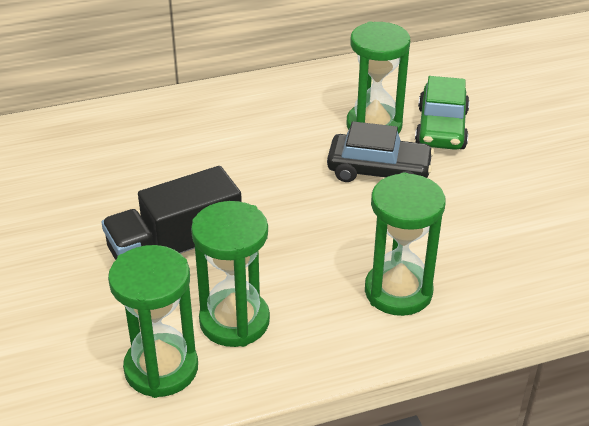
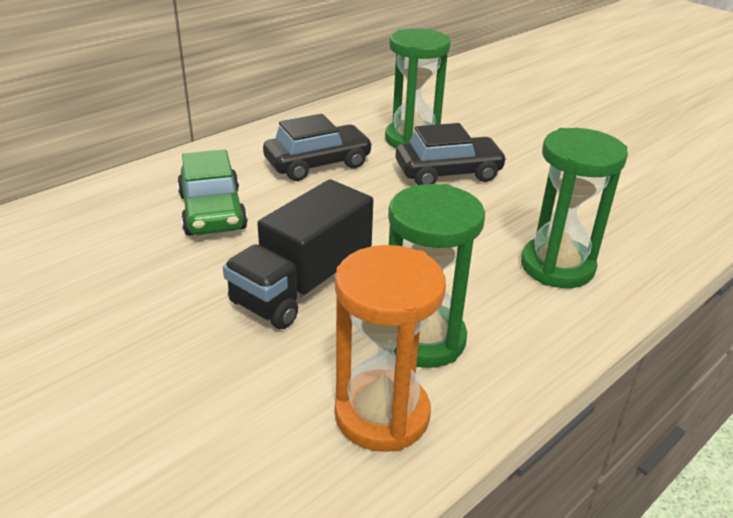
camera: 25 degrees left, 5 degrees down
(161, 368) = (382, 414): green hourglass -> orange hourglass
(267, 133) = (318, 163): none -> black car
(441, 128) = (472, 131): green car -> green car (212, 212)

